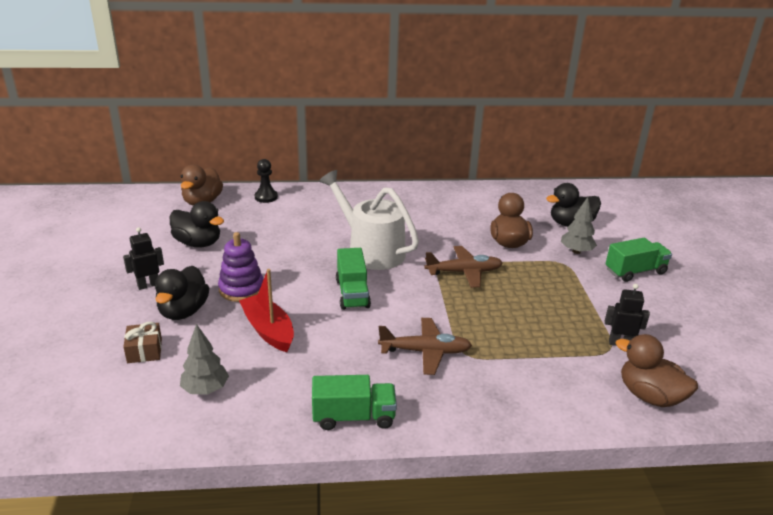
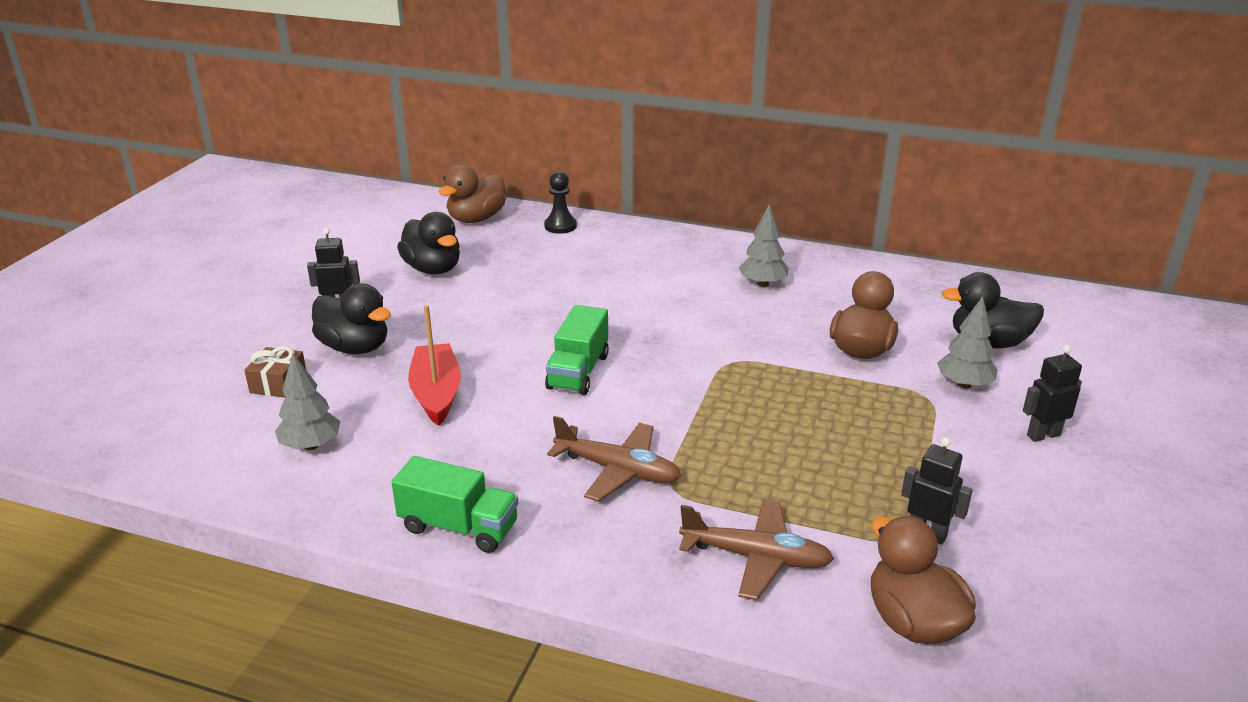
camera: 25 degrees right, 0 degrees up
(183, 311) = (355, 347): black duck -> black duck turned 90 degrees counterclockwise
(241, 289) = (442, 335): purple stacking toy -> none
(371, 250) = (647, 321): white watering can -> none
(423, 212) = (762, 284): none -> grey tree
(464, 272) = (759, 377): brown plane -> brown plane (756, 557)
(635, 271) = (1043, 435): green truck -> black robot

